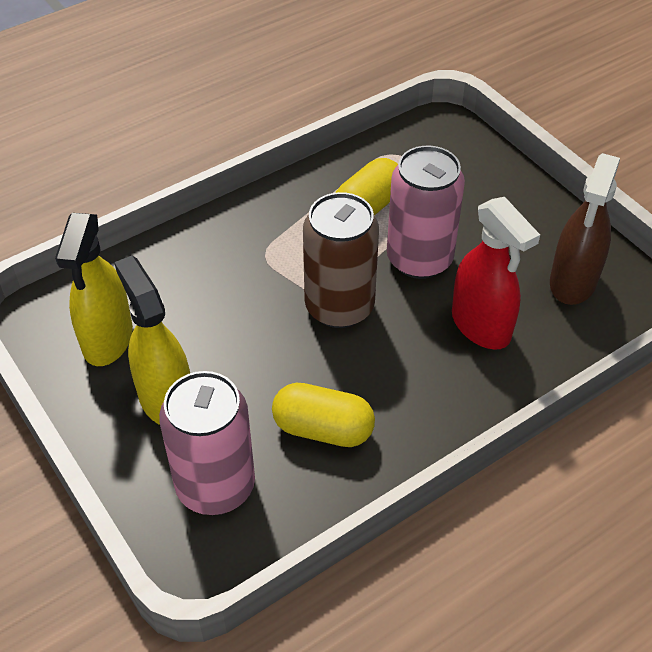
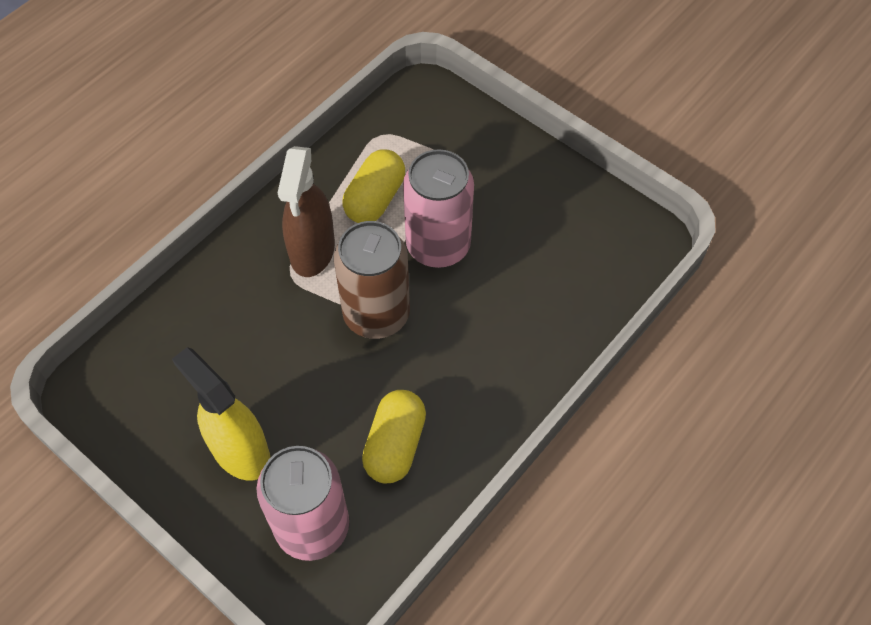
camera: 15 degrees left, 10 degrees up
(107, 340) = (164, 401): yellow spray bottle -> none
(323, 429) = (395, 445): yellow capsule -> yellow capsule turned 75 degrees counterclockwise
(481, 326) = (512, 304): red spray bottle -> none
(573, 282) = (584, 238): brown spray bottle -> brown spray bottle (312, 251)

